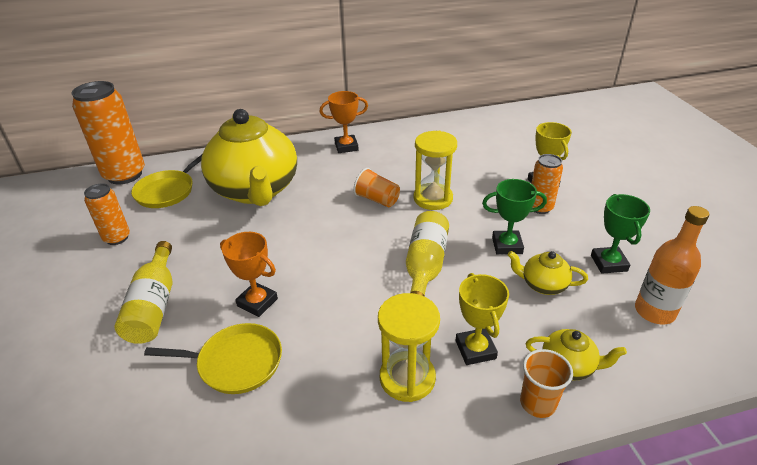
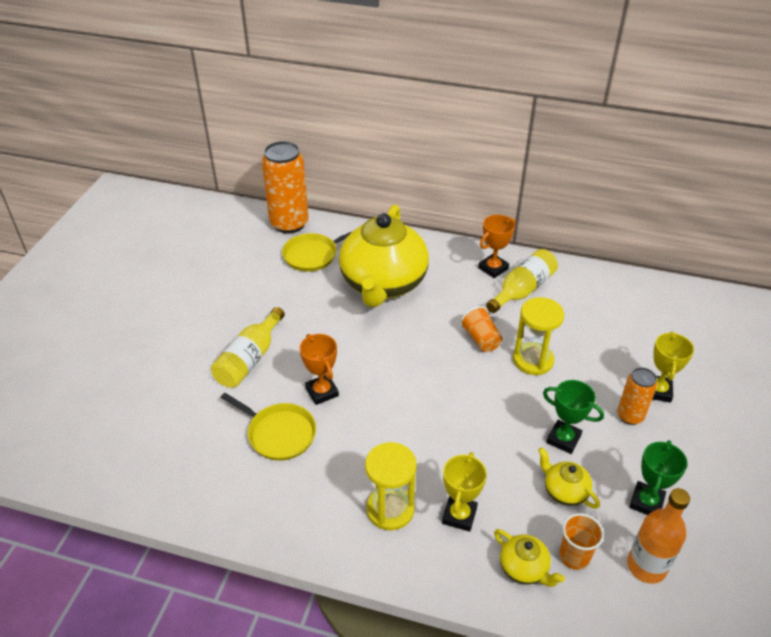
camera: 30 degrees right, 5 degrees up
(117, 238) = (254, 285): orange can -> none
(346, 147) = (493, 268): orange trophy -> orange trophy turned 60 degrees counterclockwise
(425, 266) = (474, 423): yellow bottle -> yellow bottle (522, 290)
(538, 403) = (474, 582): orange cup -> orange cup (574, 556)

